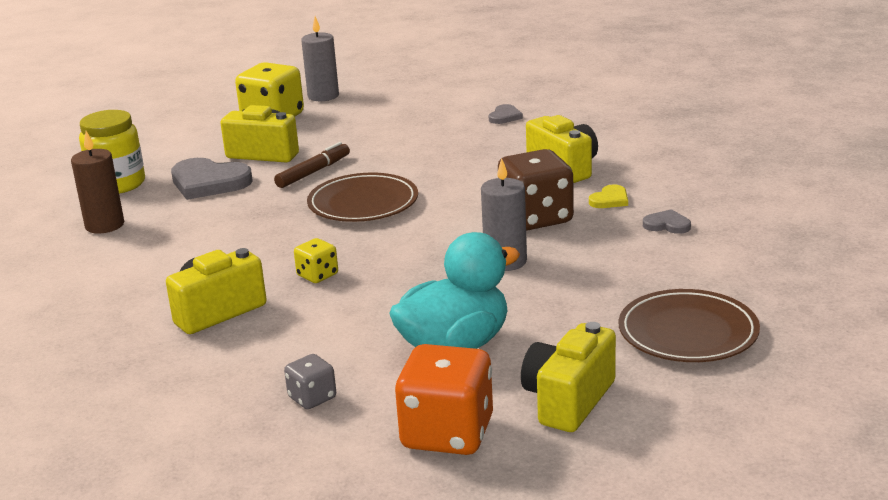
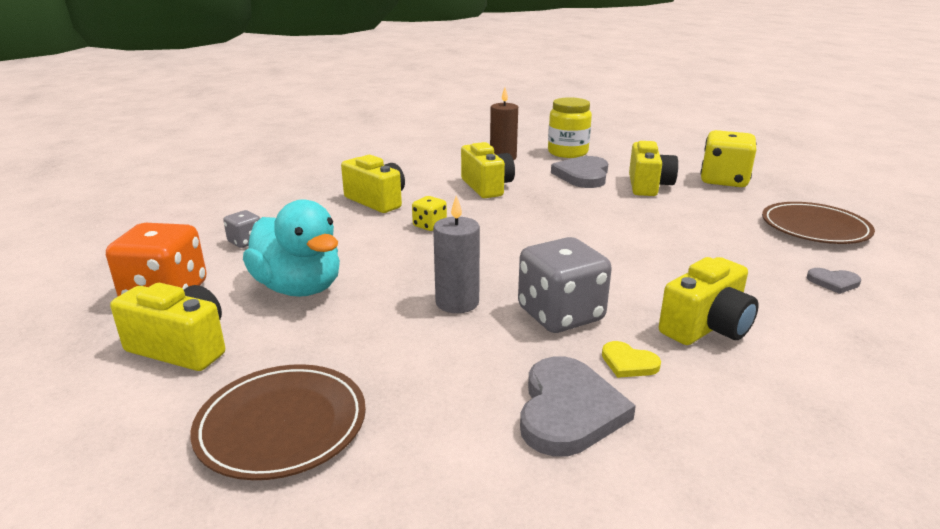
camera: 80 degrees right, 0 degrees up
(211, 239) = (487, 187): none -> yellow camera
(313, 172) = (621, 206): brown marker -> none
(323, 96) = (794, 193): grey candle -> none
(363, 203) = (566, 230): brown plate -> brown plate (814, 228)
(536, 218) = (560, 315): brown dice -> grey dice
(667, 225) = (568, 410): grey heart -> grey heart, size x2.01

